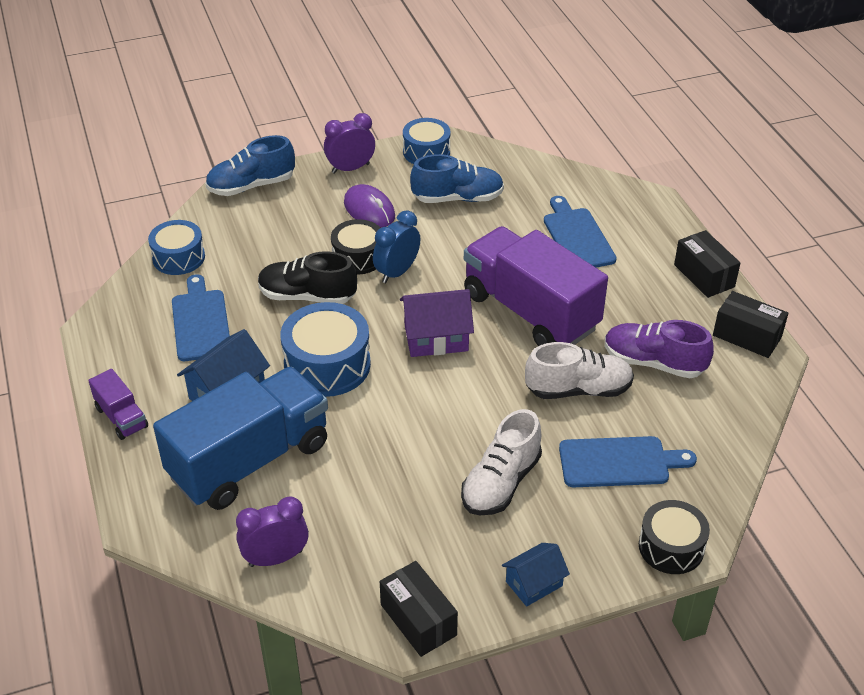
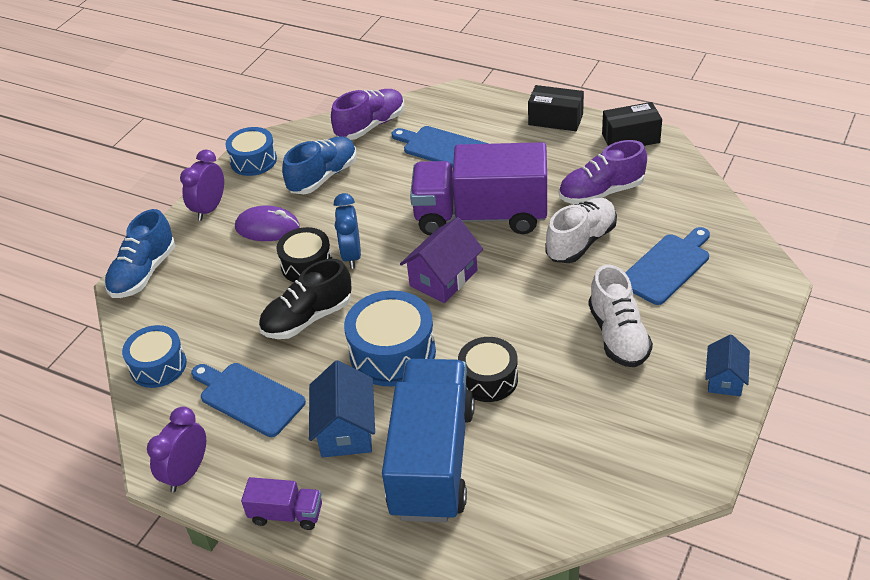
camera: 40 degrees left, 0 degrees up
(276, 558) = (548, 507): purple clock -> purple clock (187, 473)
(418, 620) = (693, 462): black box -> none
(547, 181) = (370, 126): none -> purple shoe
(671, 547) = (764, 292): black drum -> black drum (488, 379)

